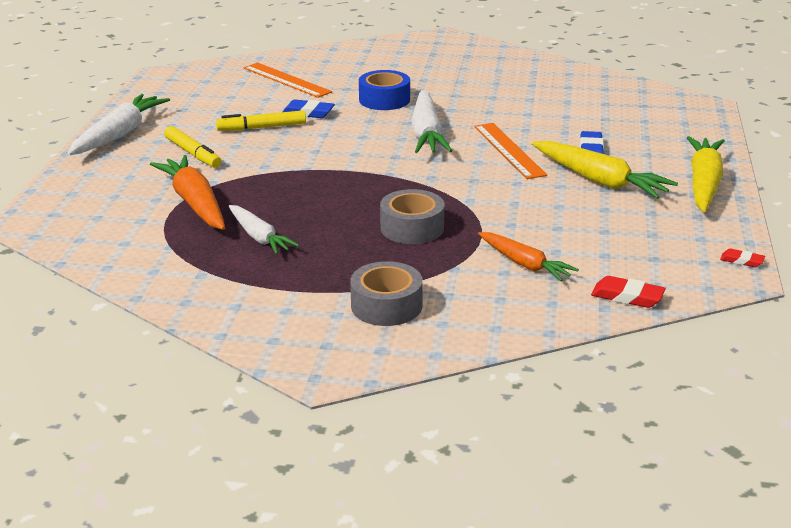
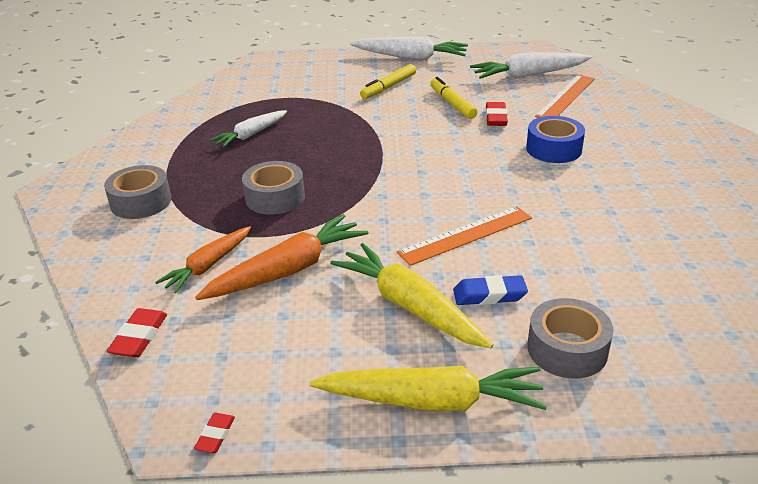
camera: 80 degrees right, 5 degrees up
(194, 203) = (303, 102): orange carrot -> orange carrot (288, 270)
(308, 113) = (496, 118): blue eraser -> red eraser
(426, 134) = (482, 182): white carrot -> white carrot (528, 75)
(600, 181) = (409, 306): yellow carrot -> yellow carrot turned 105 degrees clockwise
(653, 136) = (567, 349): none -> grey tape

